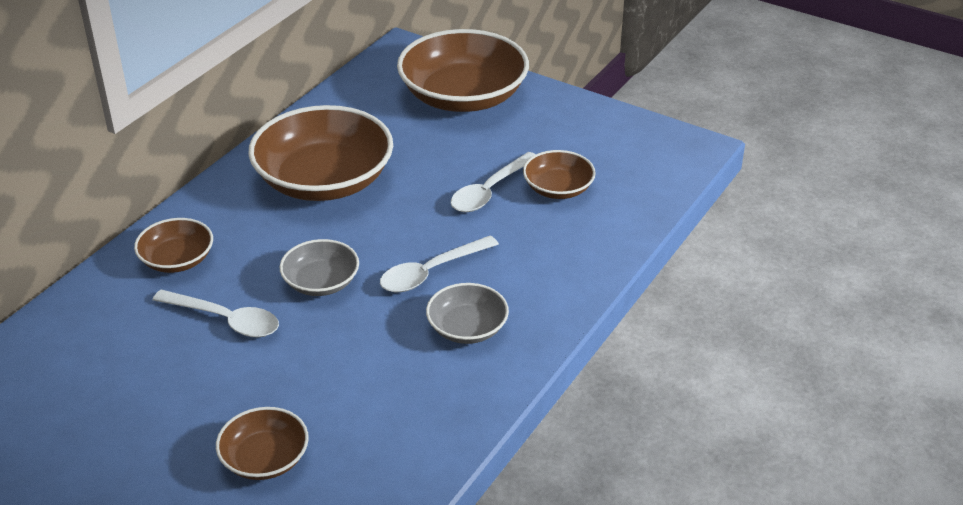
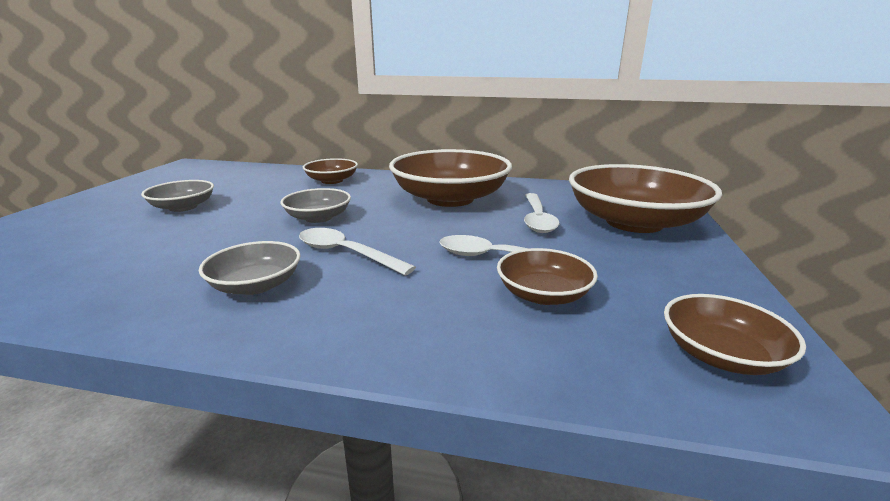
camera: 70 degrees right, 15 degrees down
(200, 394) = (183, 207): none -> grey bowl
(226, 320) = (267, 200): white spoon -> white spoon (537, 219)
(265, 459) = (93, 236): brown bowl -> brown bowl (721, 355)

